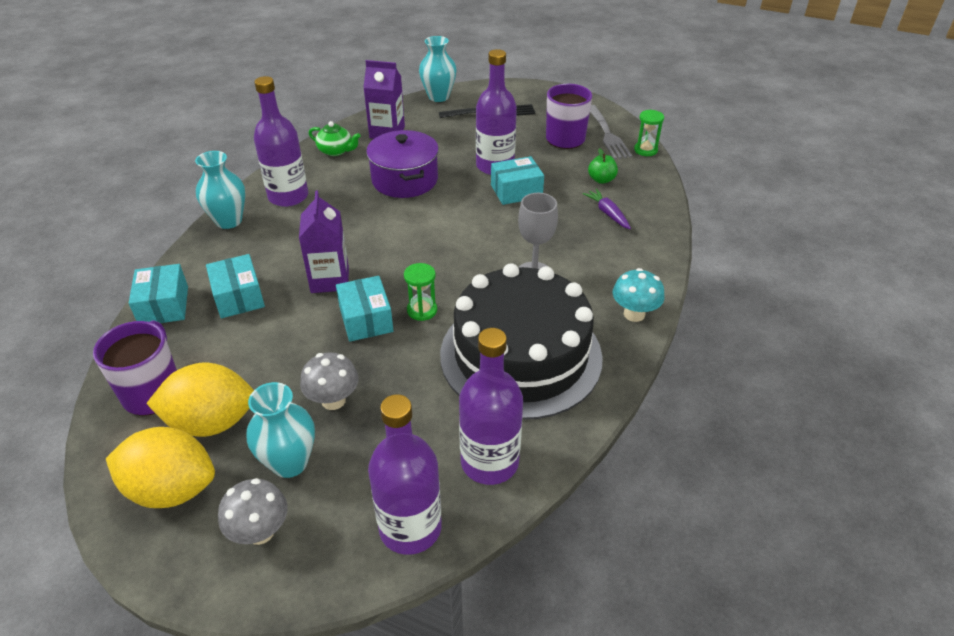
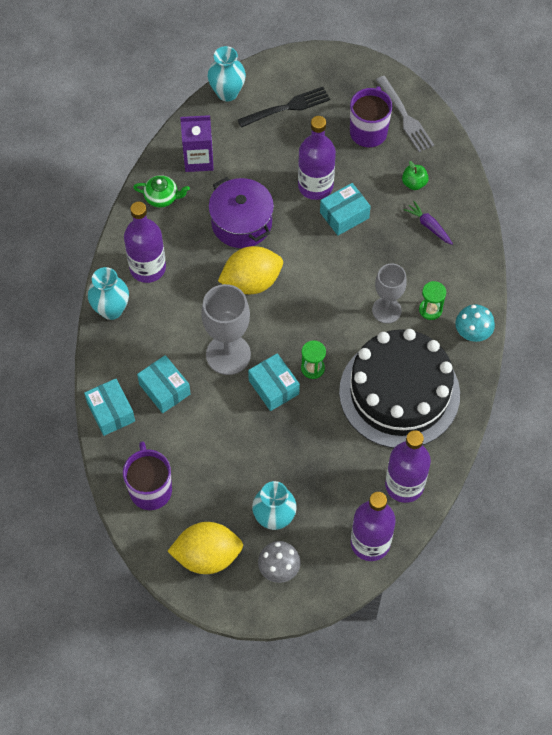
camera: 15 degrees left, 20 degrees up
(212, 422) = (205, 502): yellow lemon -> yellow lemon (251, 282)
(330, 279) = (228, 354): purple carton -> grey goblet
(333, 400) = (281, 464): grey mushroom -> none
(645, 150) = (444, 133): green hourglass -> green hourglass (430, 310)

